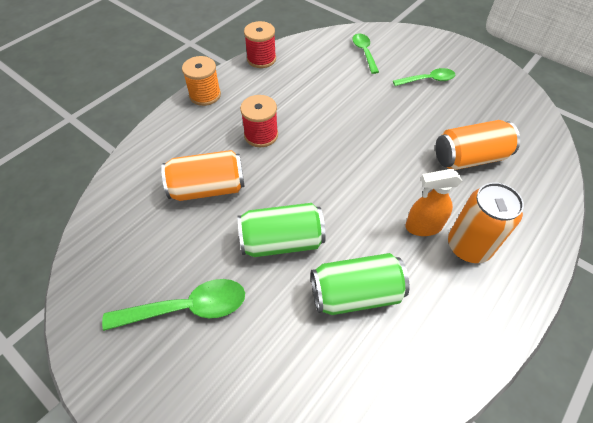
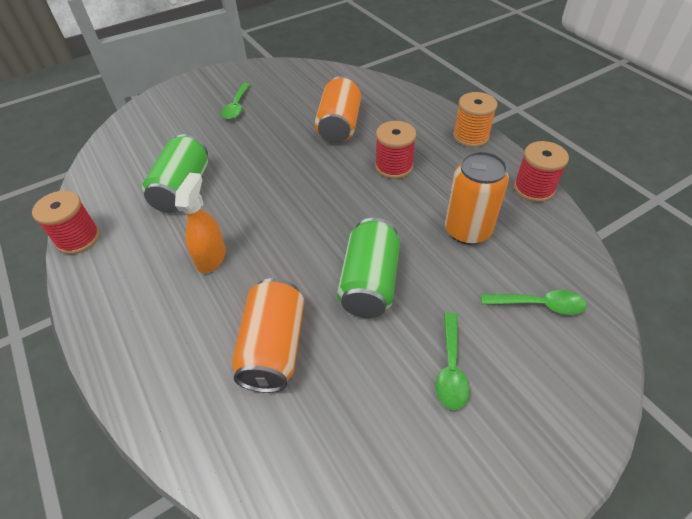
camera: 110 degrees right, 5 degrees down
(187, 308) = (236, 107): green spoon -> green spoon, size x0.66
(282, 241) = (259, 158): green can -> green can (369, 282)
(468, 246) = (166, 286): orange can -> orange can (467, 230)
(469, 363) = (78, 238): none -> red spool

